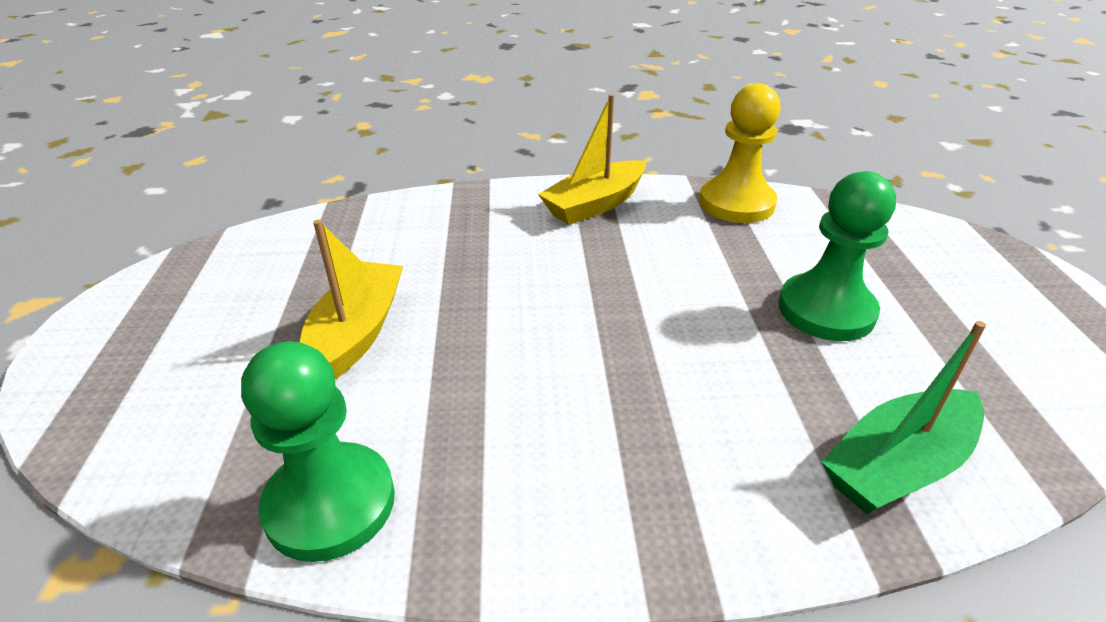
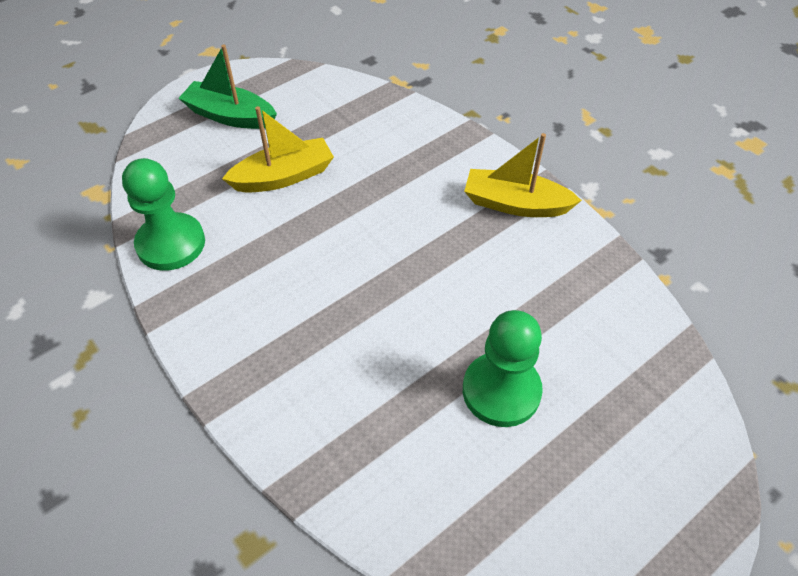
camera: 55 degrees right, 15 degrees up
(736, 203) = (604, 284): yellow pawn -> none
(897, 465) = (363, 476): green boat -> green boat (230, 116)

